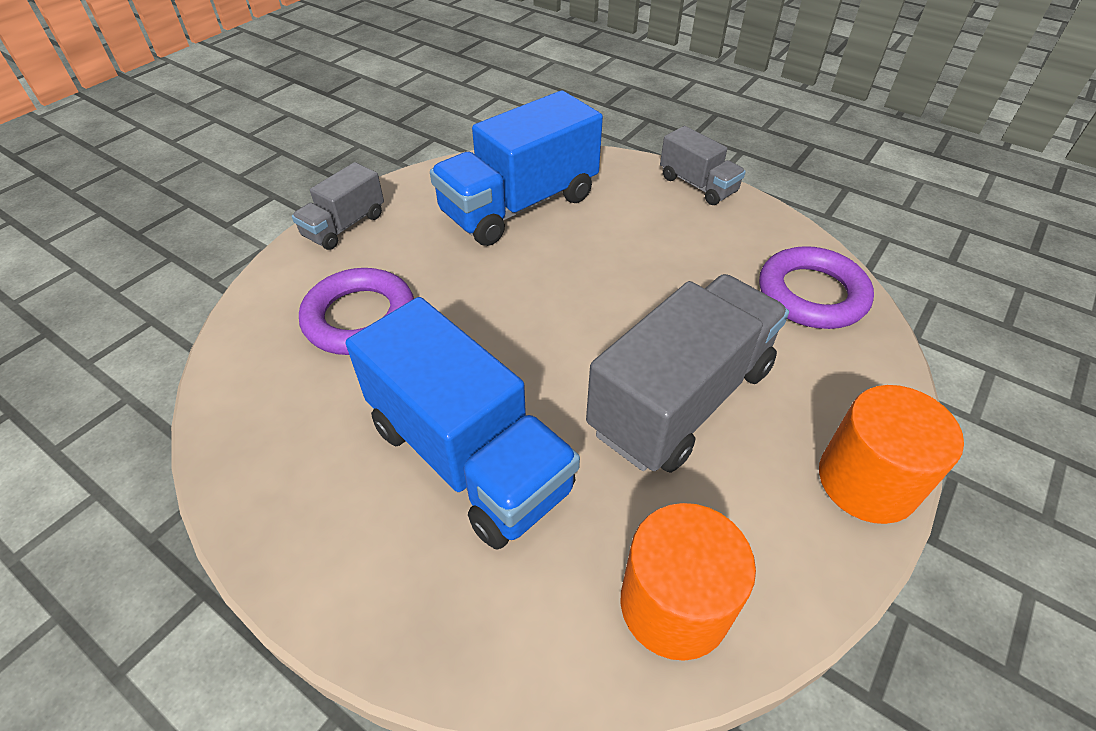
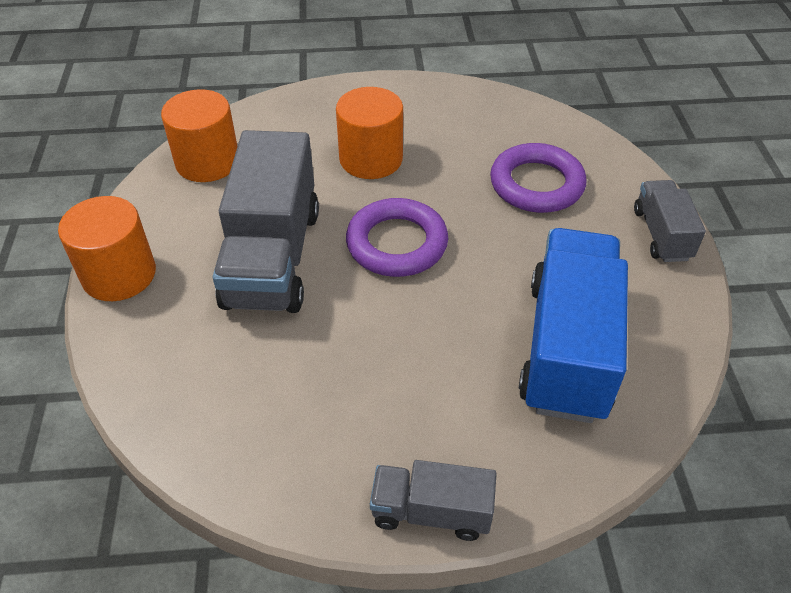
camera: 140 degrees right, 0 degrees up
(469, 456) = (371, 159): blue truck -> orange cylinder
(811, 294) = (218, 417): purple ring -> purple ring (397, 243)

